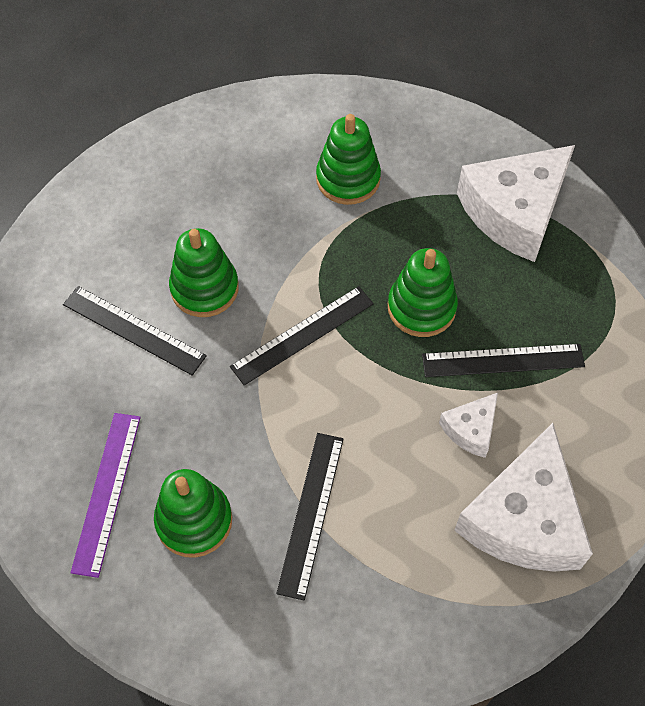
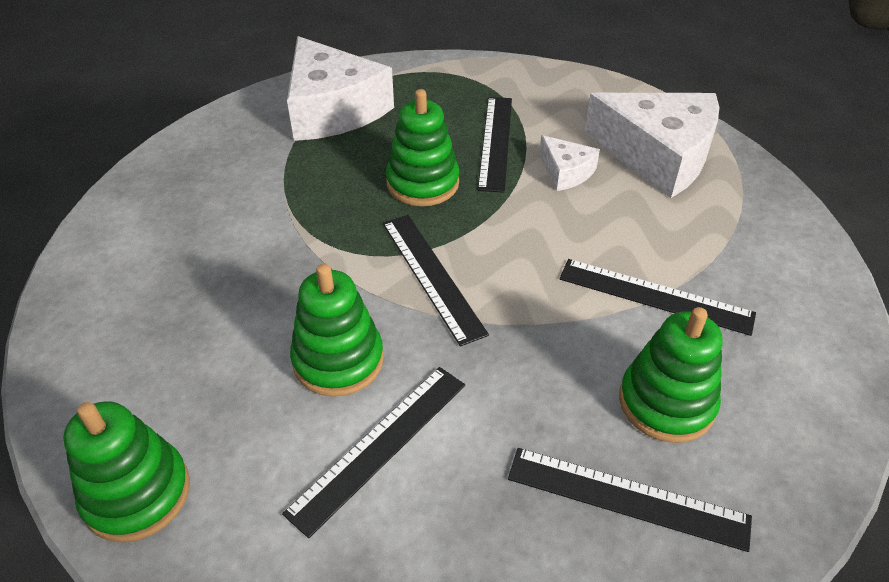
camera: 80 degrees left, 15 degrees down
(106, 492) = (627, 498): purple ruler -> black ruler
(348, 179) = (235, 213): green stacking toy -> green stacking toy (137, 493)

